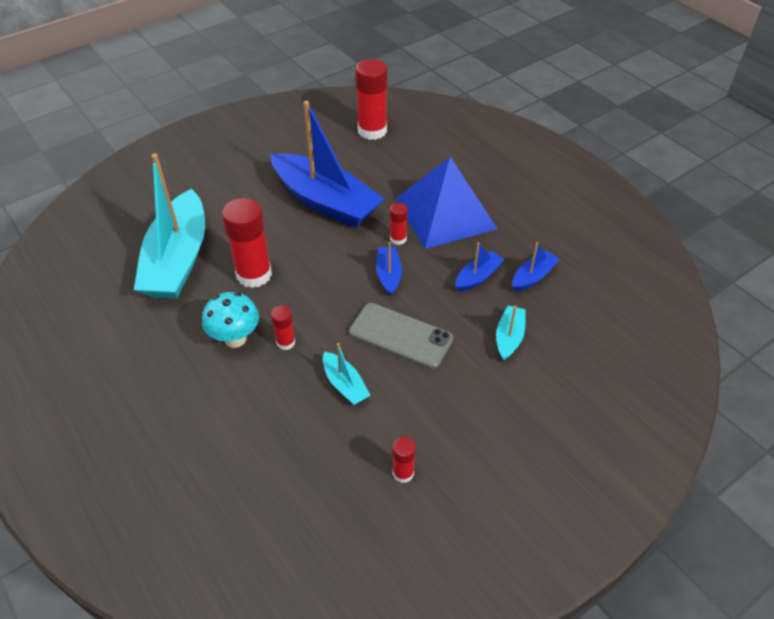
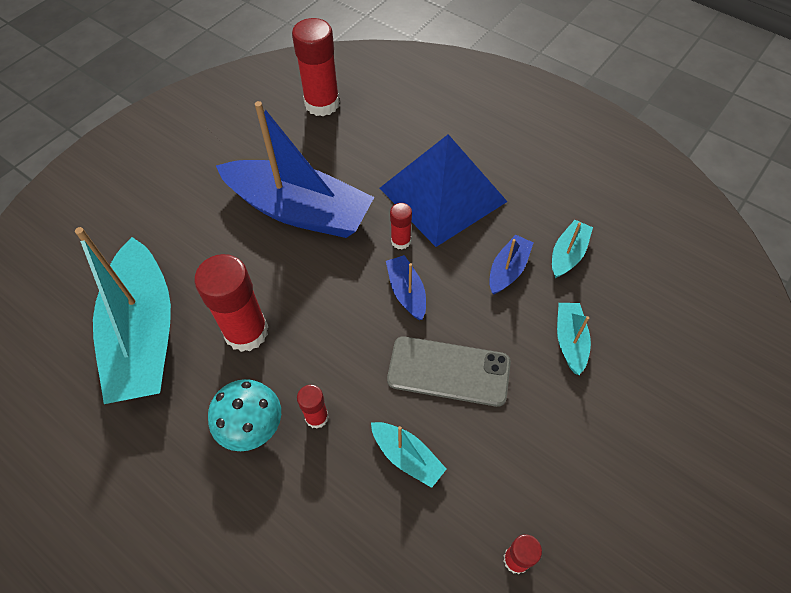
camera: 15 degrees left, 10 degrees up
(533, 276) = (567, 254): blue boat -> turquoise boat

